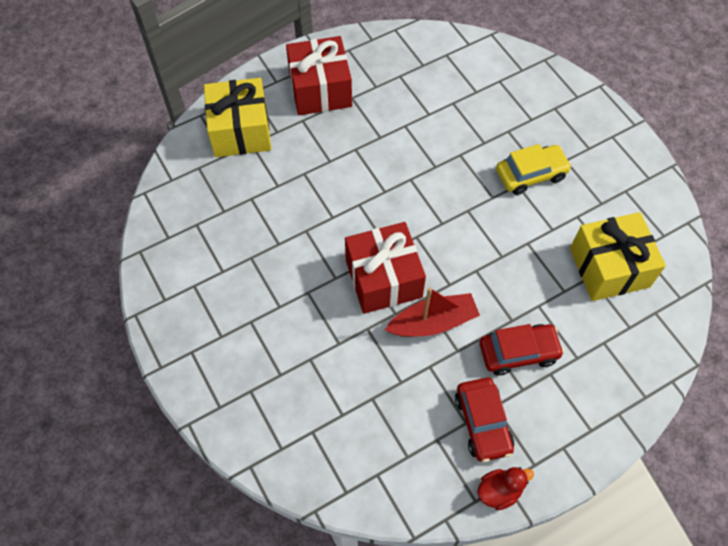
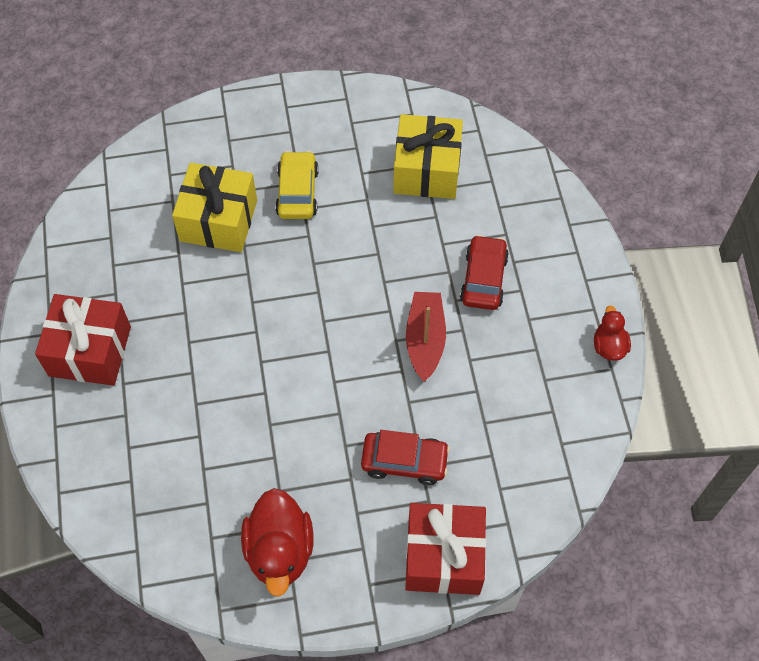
camera: 70 degrees left, 0 degrees up
(200, 276) = (280, 551): none -> red duck
(240, 131) = (105, 454): yellow gift -> yellow gift (218, 221)
(383, 278) = (359, 367): red gift -> red gift (443, 556)
(482, 423) = (541, 335): red car -> red car (404, 462)

